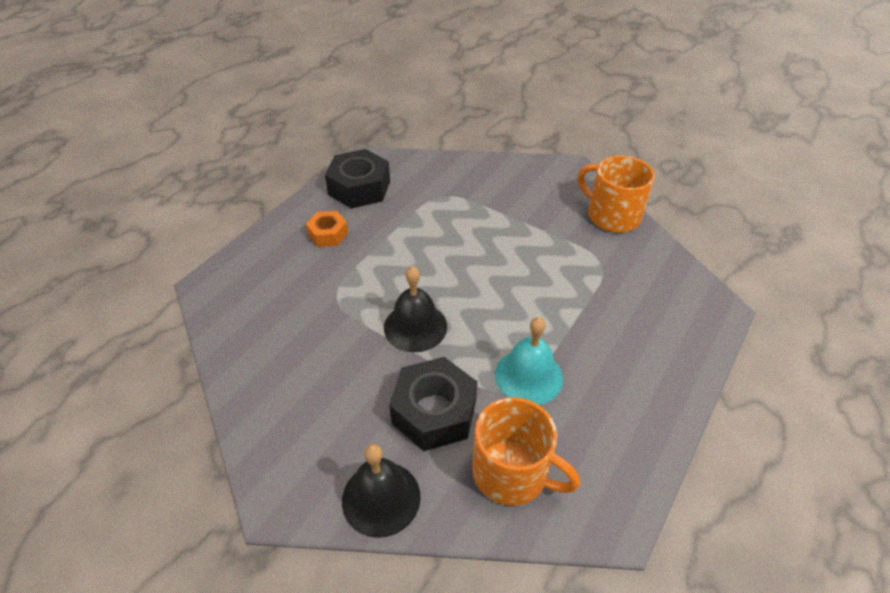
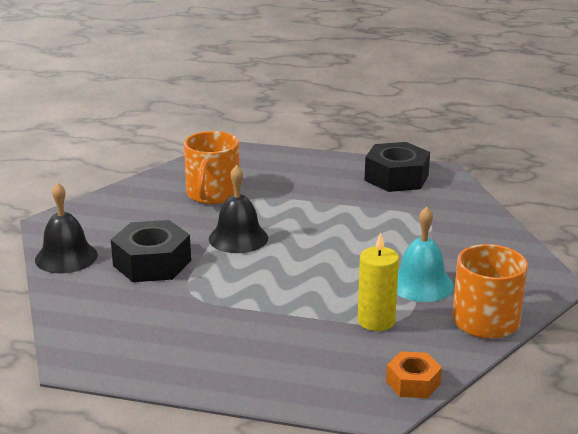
camera: 70 degrees right, 20 degrees down
(328, 234) = (321, 178): orange nut -> orange nut (413, 382)
(512, 473) = (107, 307): orange mug -> orange mug (212, 194)
(528, 376) = (212, 300): turquoise bell -> turquoise bell (421, 284)
(597, 274) = (376, 321): none -> yellow candle

